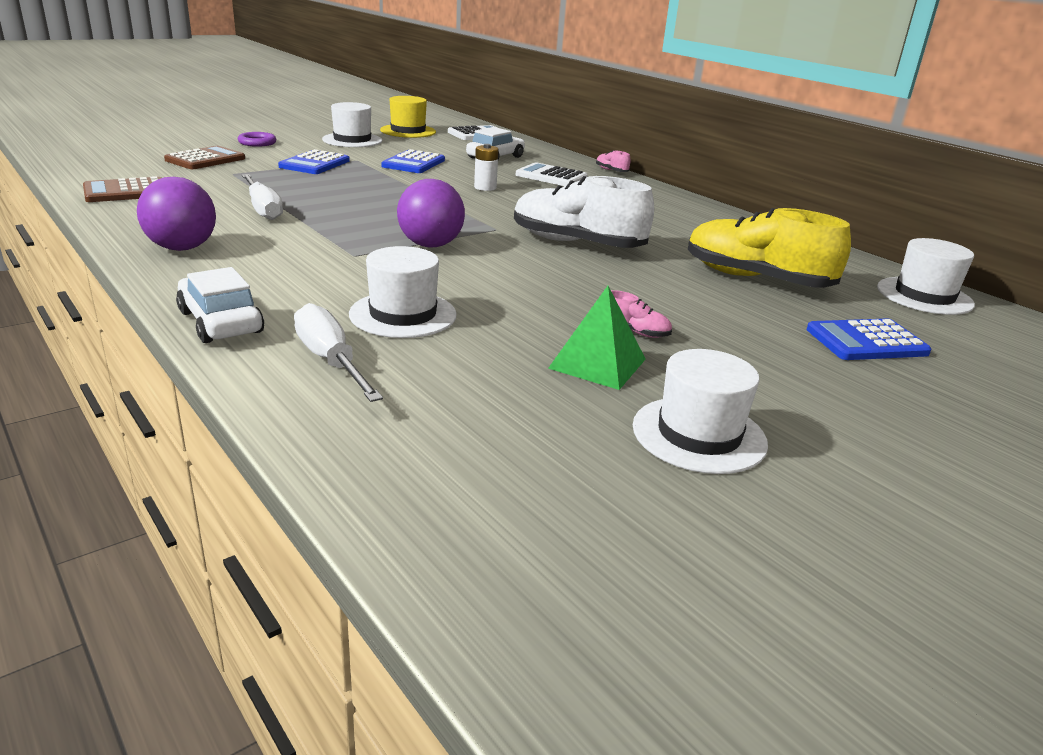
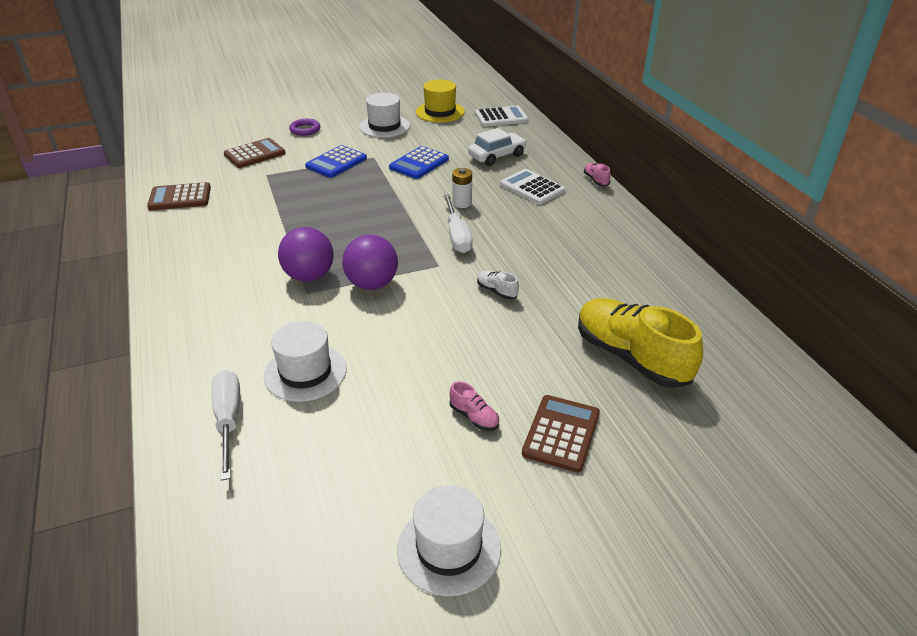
camera: 20 degrees right, 10 degrees up
(182, 248) = (188, 274): purple ball -> purple ball (309, 276)
(220, 322) = (176, 366): white car -> none
(263, 209) = (267, 226): white screwdriver -> white screwdriver (457, 236)
(577, 243) = (497, 291): white shoe -> white shoe, size x0.41
(597, 363) = (420, 452): green pyramid -> none
(737, 335) = (561, 433): none -> brown calculator
(866, 341) = (676, 458): blue calculator -> none
(924, 296) = (787, 400): white hat -> none

